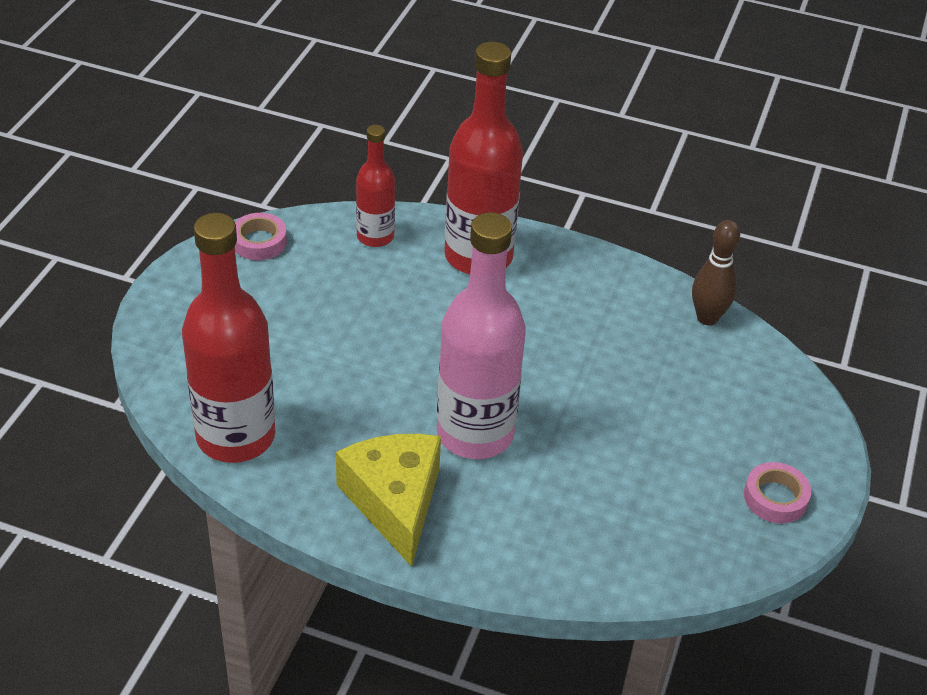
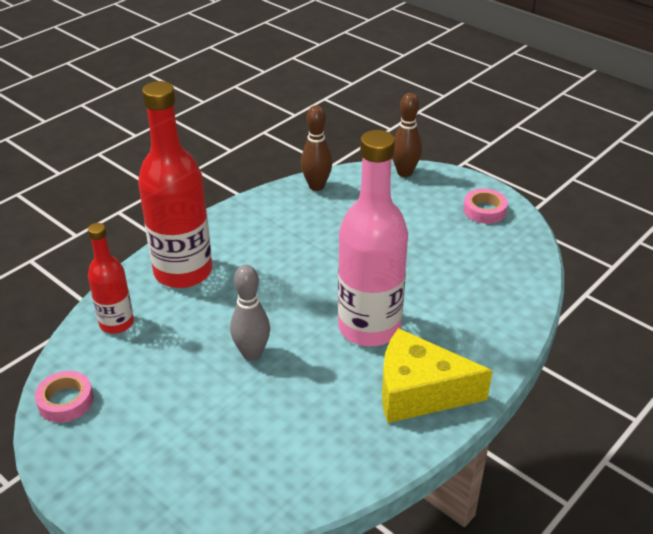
camera: 65 degrees left, 5 degrees down
(236, 436) = (303, 478): red bottle -> none
(383, 349) = (252, 354): none -> grey bowling pin
(801, 395) = (404, 173): none -> brown bowling pin

